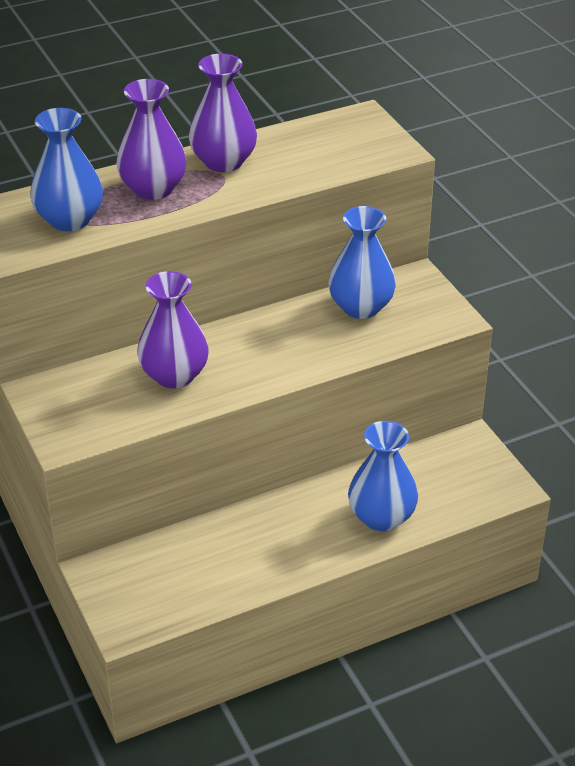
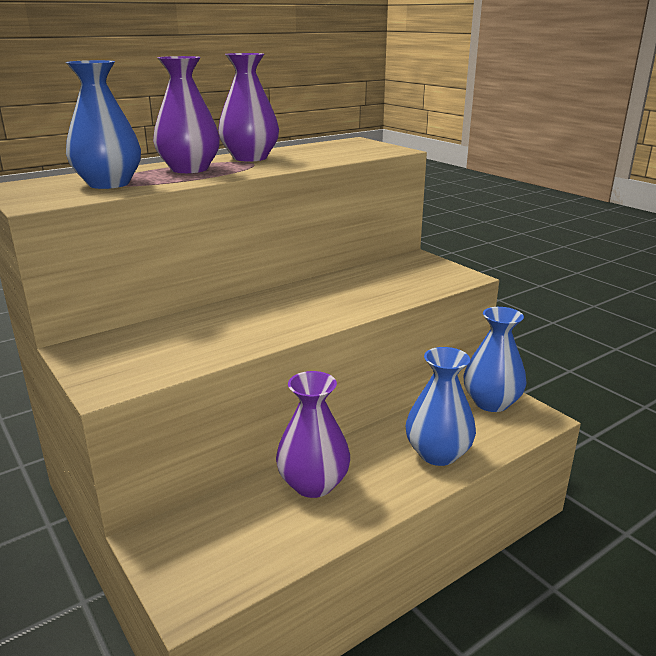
camera: 10 degrees left, 15 degrees down
(174, 375) = (223, 328): purple vase -> purple vase (313, 484)
(361, 307) = (381, 275): blue vase -> blue vase (491, 402)

